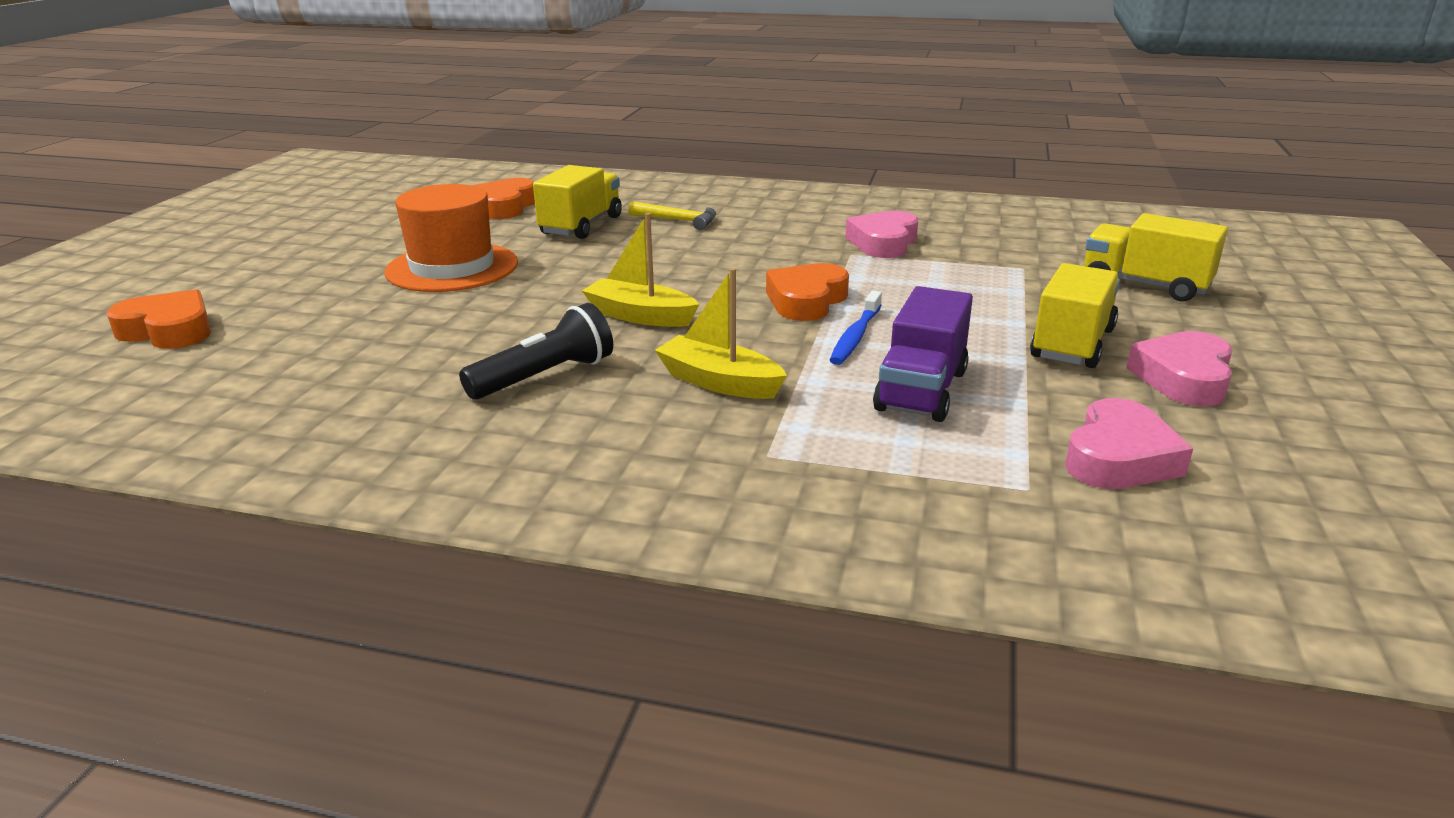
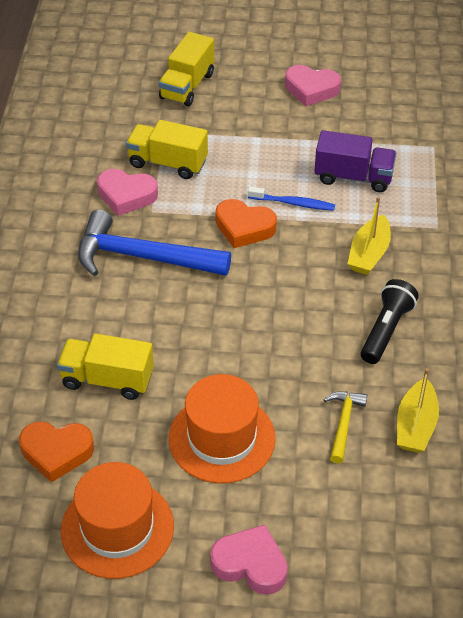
camera: 100 degrees left, 20 degrees up
(168, 330) = (384, 574): orange heart -> none
(391, 224) = (117, 528): none -> orange hat
(545, 377) = (386, 330): black flashlight -> black flashlight turned 75 degrees clockwise
(640, 316) = (288, 304): yellow boat -> yellow boat (415, 425)
(678, 220) = (87, 317): yellow hammer -> yellow hammer (343, 423)
(766, 246) = (143, 257): none -> blue hammer
(1072, 344) = (280, 121): yellow truck -> yellow truck (168, 163)
(1119, 458) = (397, 118): pink heart -> pink heart (250, 564)

